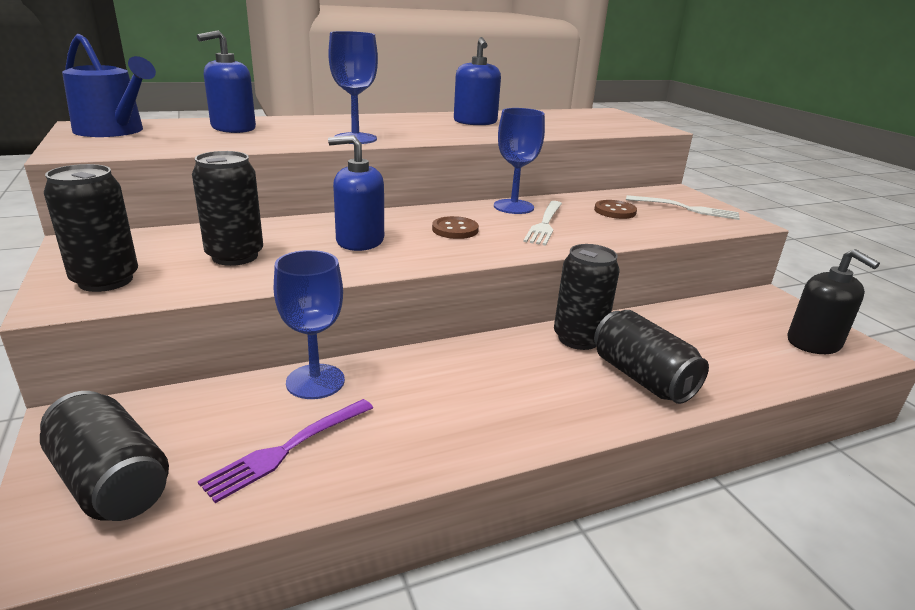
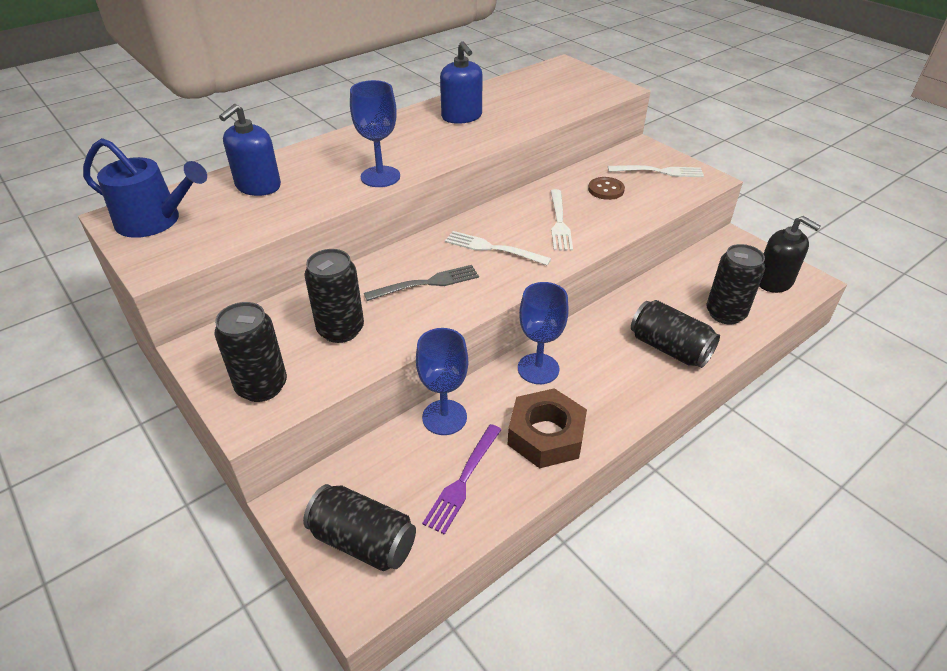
camera: 15 degrees left, 15 degrees up
(360, 241) = (426, 283): blue soap dispenser -> grey fork
(427, 428) = (546, 435): none -> brown nut
(455, 230) = (493, 248): brown button -> white fork
(513, 207) = (523, 204): blue goblet -> blue goblet (538, 369)
(578, 338) = (612, 322): black can -> black can (725, 313)

